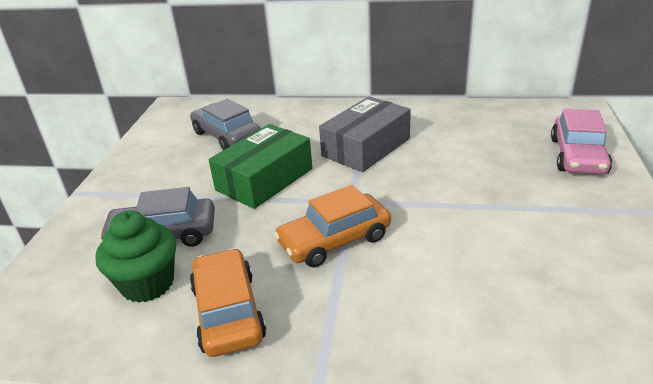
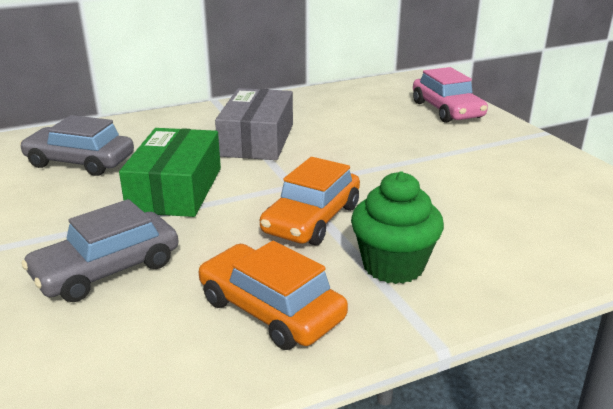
camera: 35 degrees left, 5 degrees down
(147, 284) = (142, 318): green cupcake -> green cupcake (393, 265)

